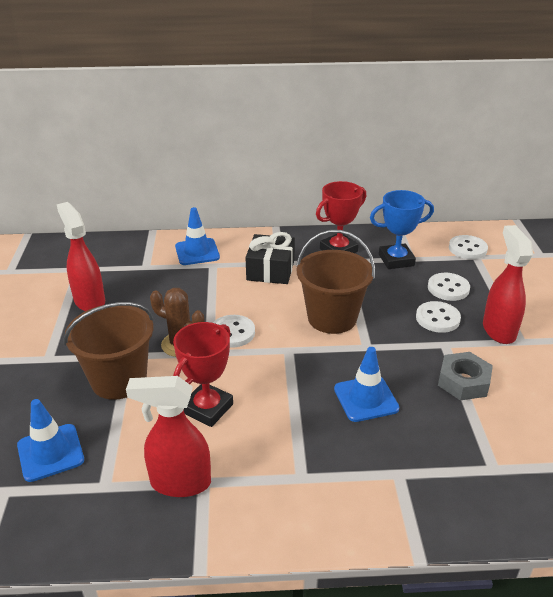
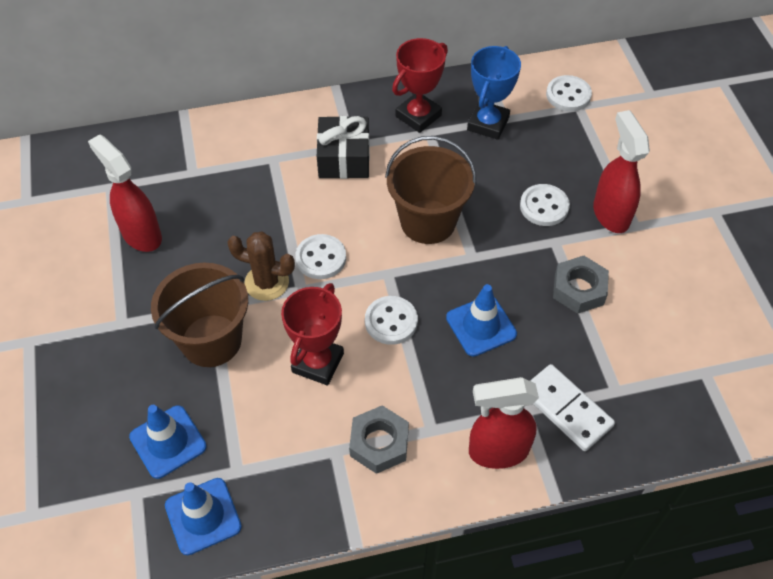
camera: 10 degrees left, 20 degrees up
(179, 483) = (312, 455): red spray bottle -> red spray bottle (497, 451)
(197, 252) = (249, 140): blue traffic cone -> blue traffic cone (203, 516)
(247, 482) = (379, 443): none -> grey nut
(396, 260) = (488, 124): blue trophy -> blue trophy turned 45 degrees counterclockwise
(440, 478) = (566, 409): none -> white domino
(448, 288) = (551, 160): white button -> white button (391, 321)

